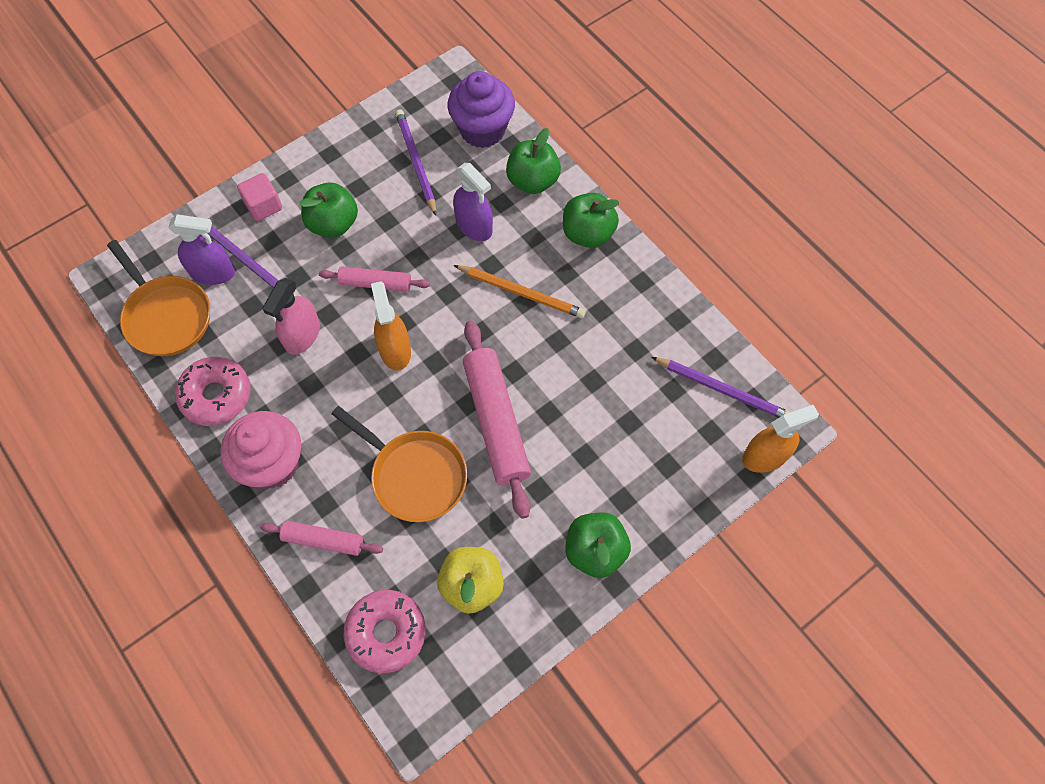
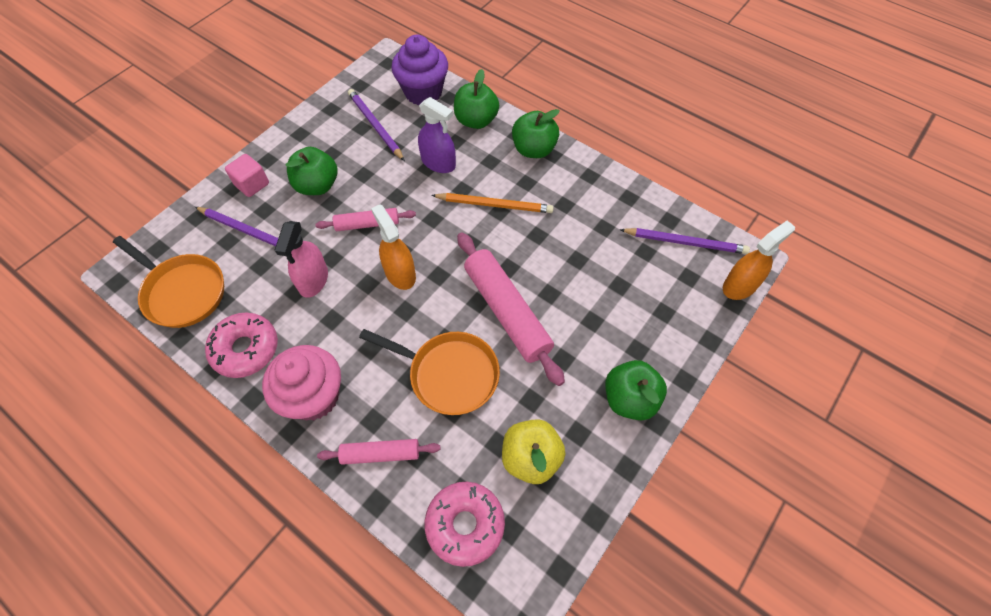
camera: 15 degrees left, 5 degrees down
(212, 272) = (218, 246): purple spray bottle -> none

